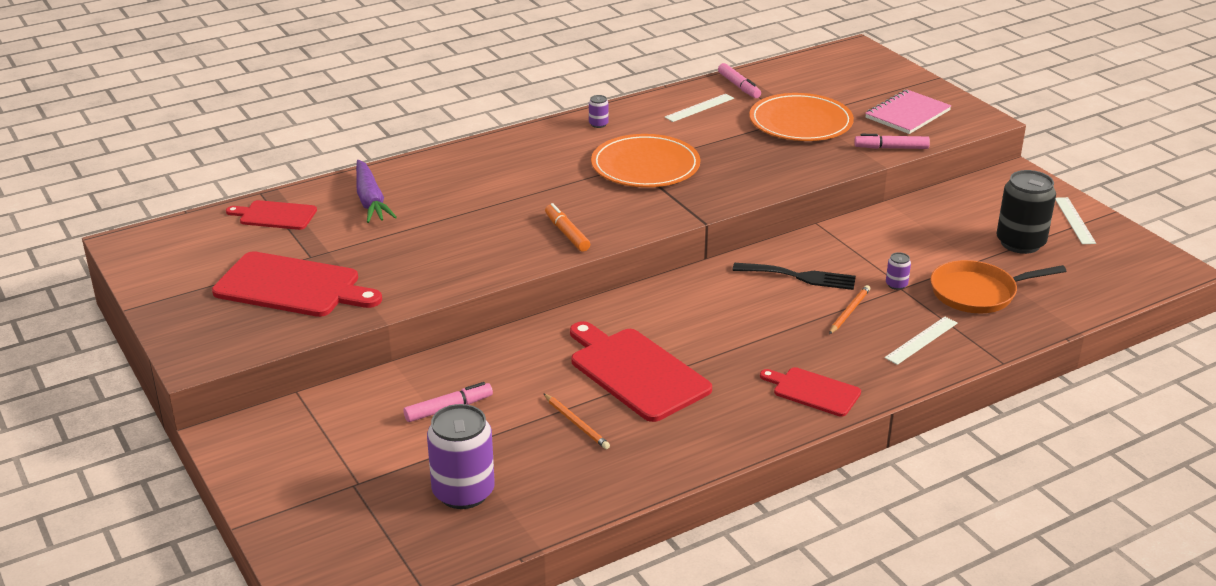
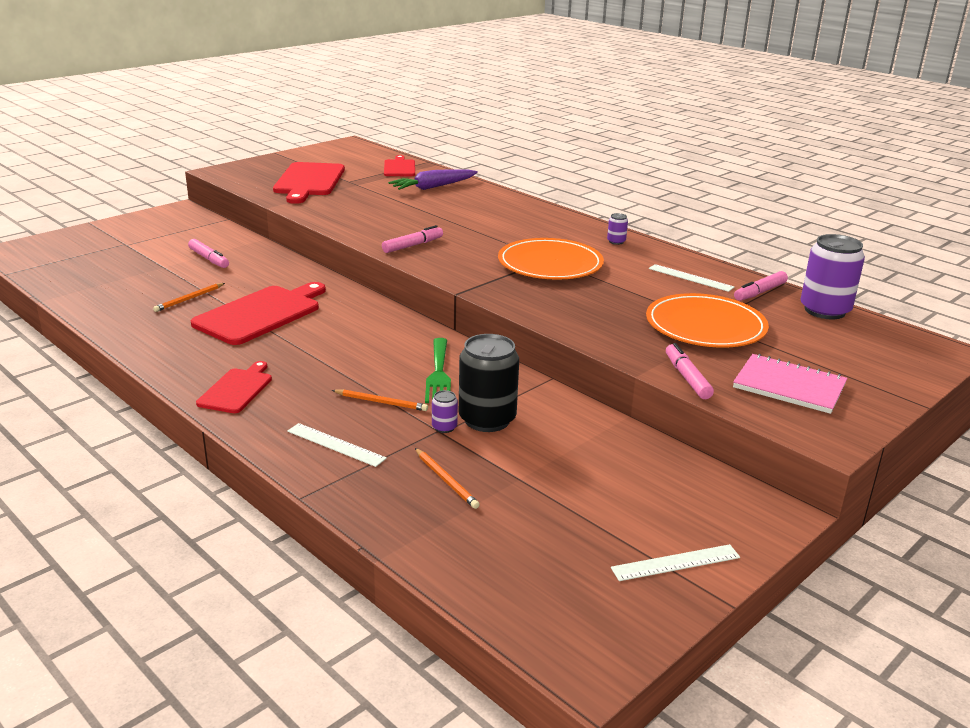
camera: 75 degrees right, 5 degrees down
(463, 492) = (110, 273): purple can -> purple can (824, 310)
(567, 233) = (413, 245): orange marker -> pink marker
(800, 277) = (438, 374): black fork -> green fork
(977, 293) = (446, 480): orange pan -> orange pencil
(1020, 243) = (583, 513): black can -> black can (487, 419)

